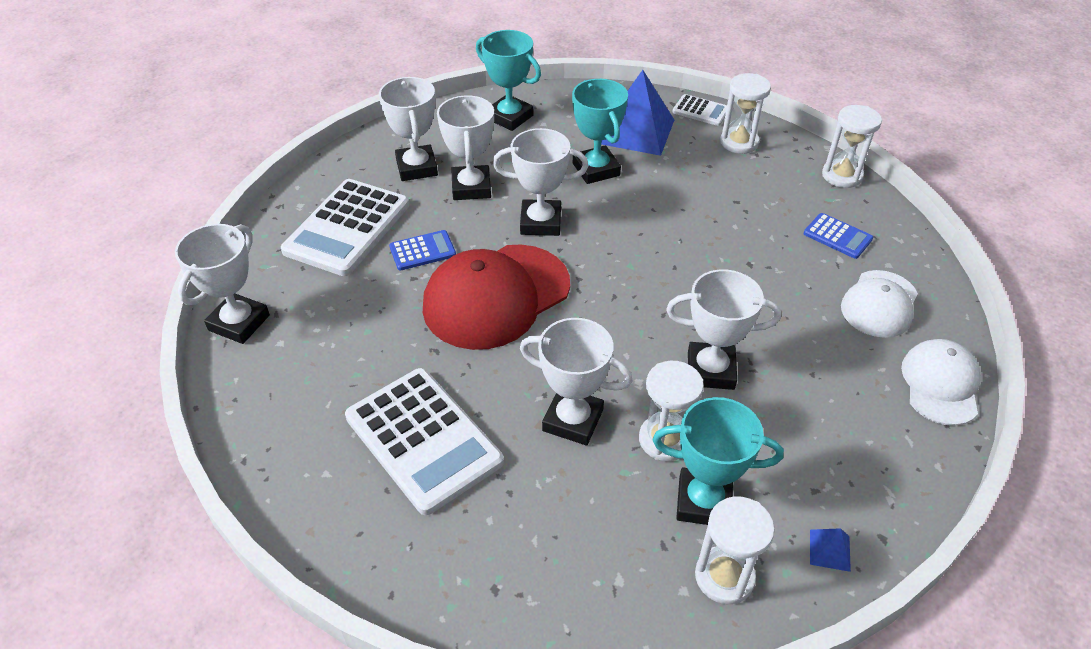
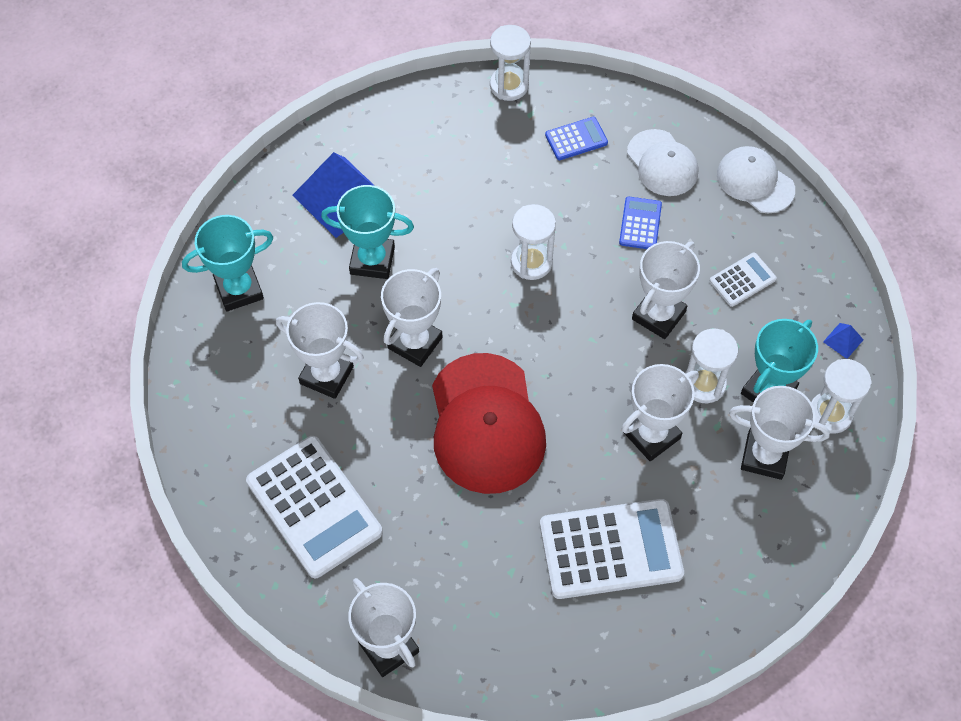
camera: 60 degrees left, 15 degrees up
(417, 167) = (262, 408): white trophy -> white trophy (764, 456)
(422, 251) = (390, 456): blue calculator -> blue calculator (640, 224)
(700, 111) = (347, 129): white calculator -> white calculator (742, 280)
(739, 142) = (414, 129): white hourglass -> white hourglass (531, 262)

